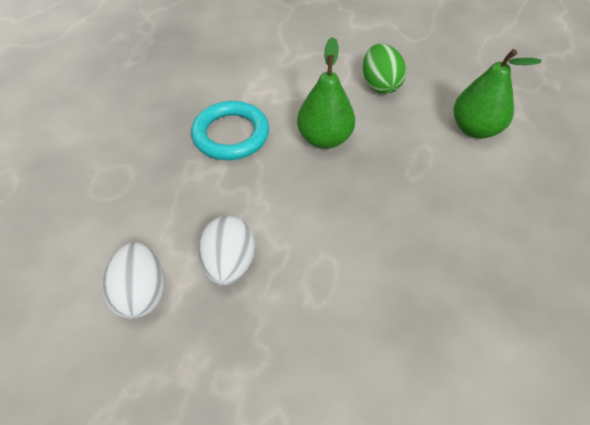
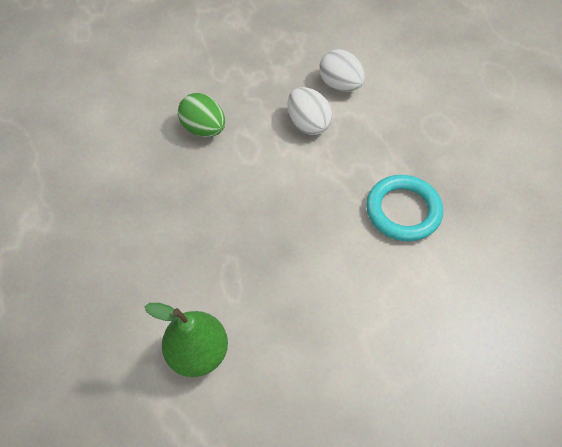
camera: 145 degrees right, 5 degrees up
(324, 139) = (326, 253): green pear -> none
(380, 85) = (325, 358): green egg -> green egg (204, 129)

